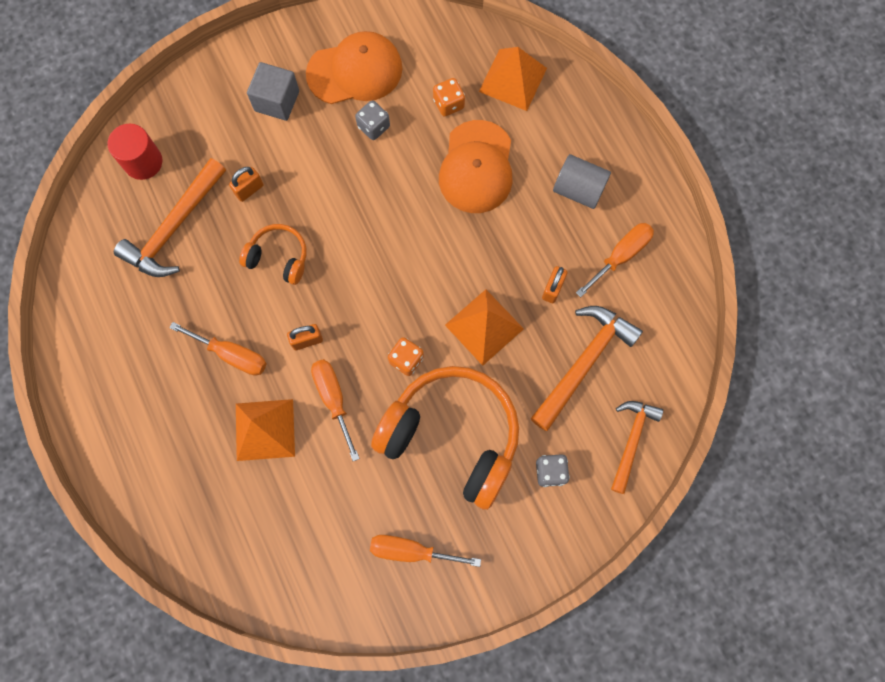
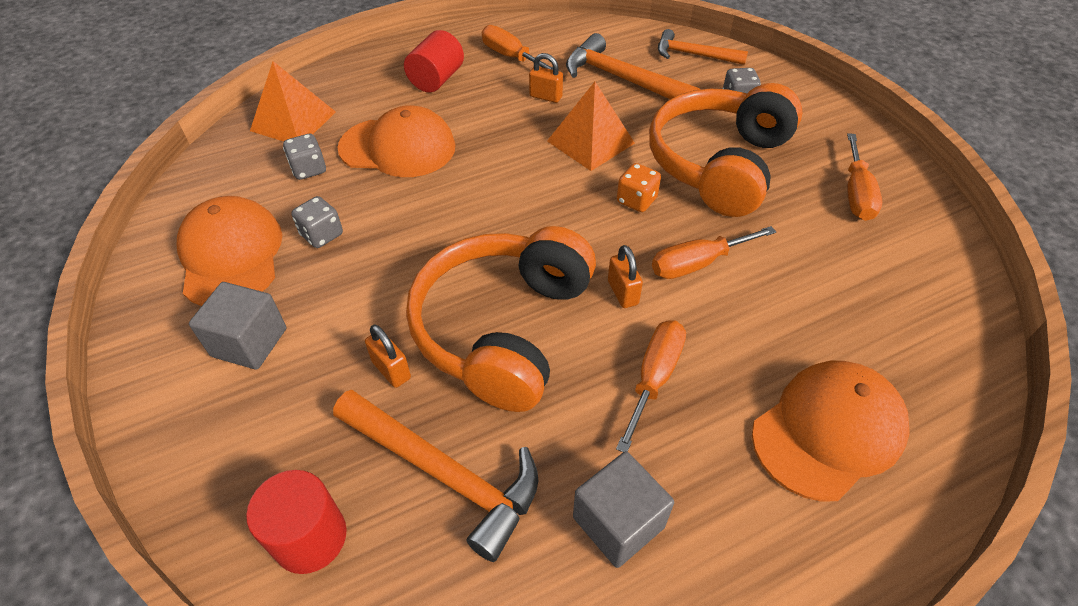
camera: 90 degrees left, 25 degrees down
(136, 324) = (618, 522): none -> grey cube
(183, 461) = (828, 431): none -> orange cap
(265, 429) = (754, 333): orange pyramid -> none
(278, 258) = (503, 329): orange headphones -> orange headphones, size x2.05
(448, 104) = (309, 169): orange dice -> grey dice
(578, 190) = (436, 79): grey cylinder -> red cylinder

